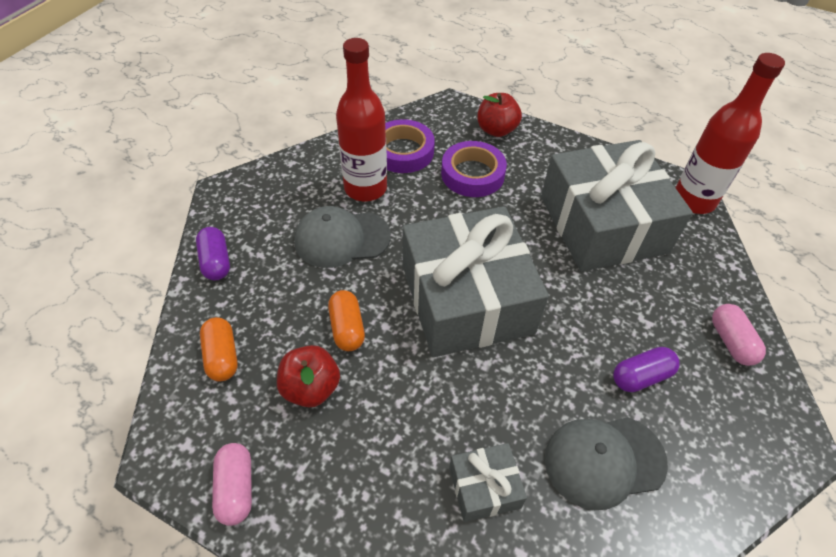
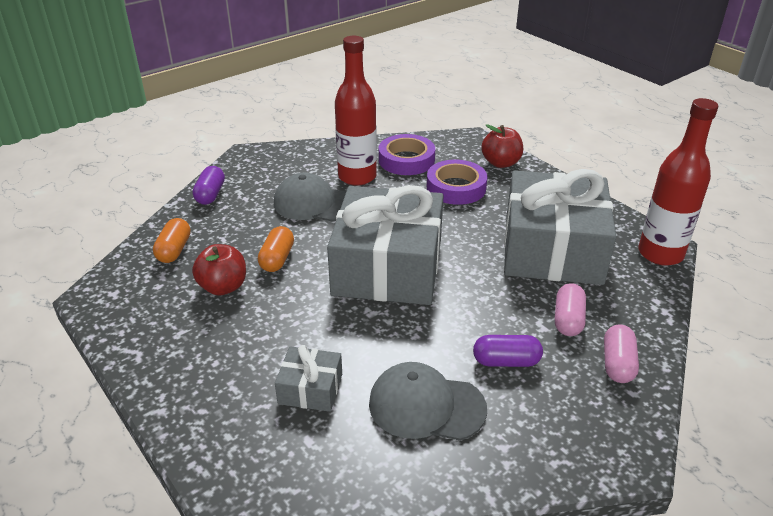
camera: 25 degrees right, 15 degrees down
(236, 488) = (128, 328): pink capsule -> pink capsule (568, 320)

